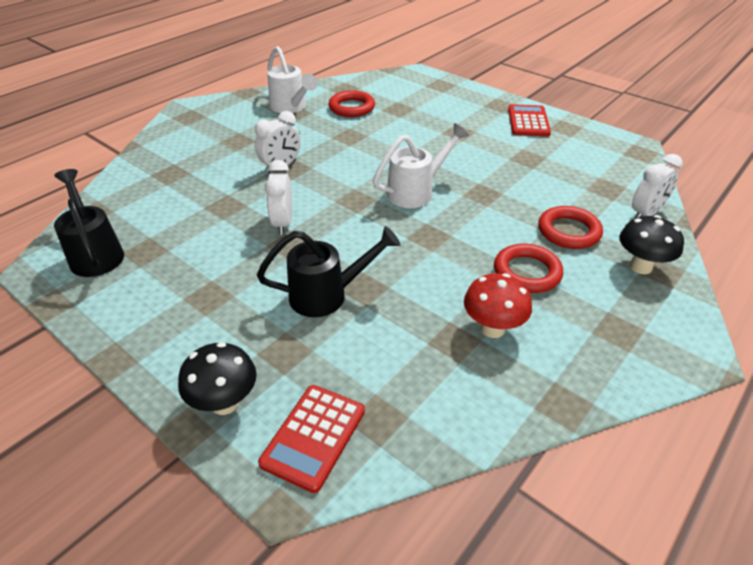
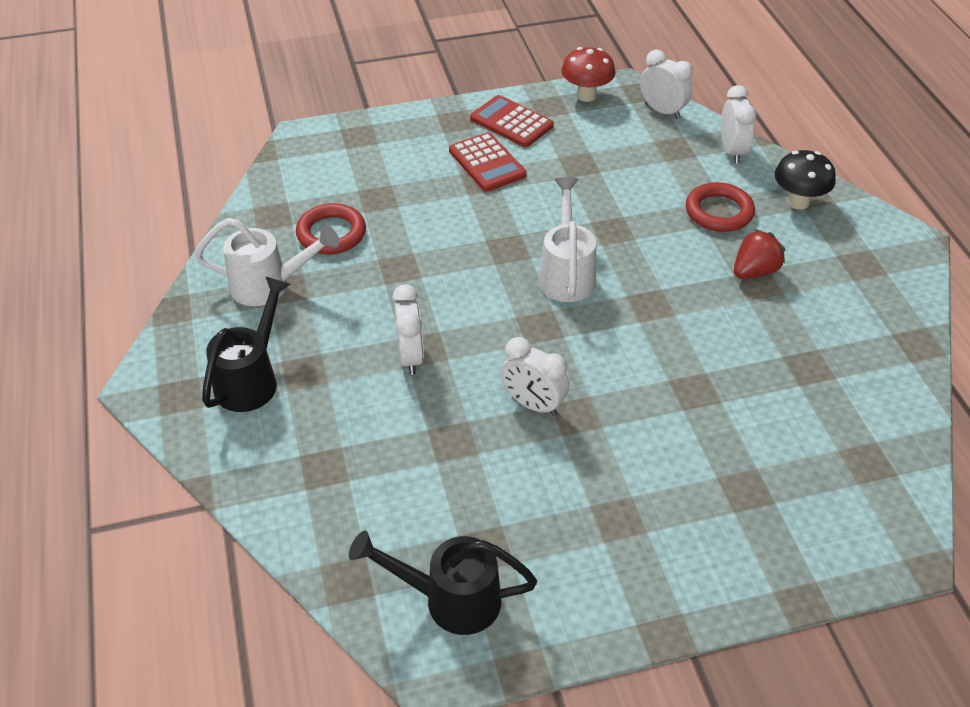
camera: 55 degrees left, 5 degrees up
(225, 403) = (786, 561): black mushroom -> none
(313, 437) = (863, 513): red calculator -> red calculator (487, 163)
(328, 295) = (686, 422): black watering can -> black watering can (252, 378)
(492, 328) = (810, 335): red mushroom -> red mushroom (586, 95)
(527, 272) = (754, 271): red ring -> red strawberry
(637, 169) = (662, 111): none -> white clock

